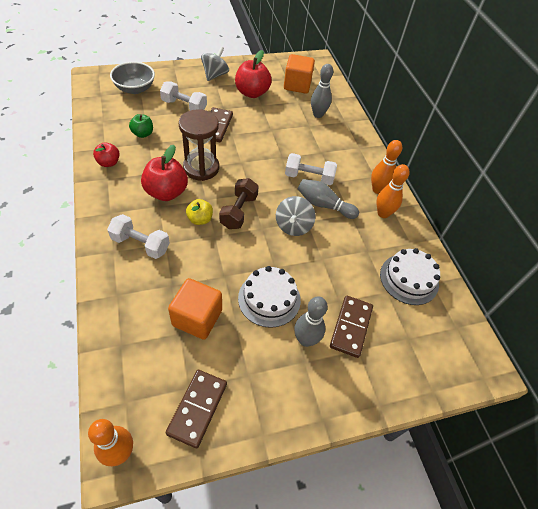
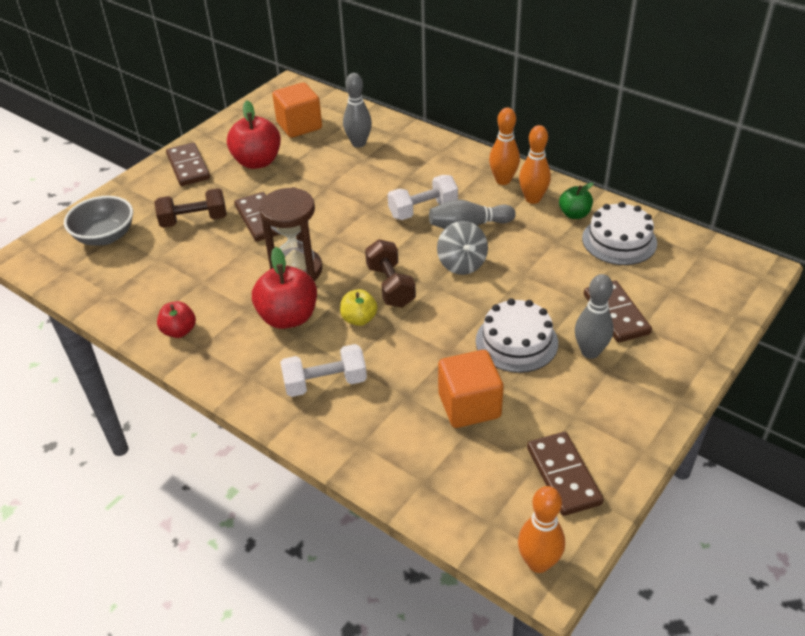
camera: 30 degrees left, 10 degrees down
(143, 134) = (181, 277): green apple -> green apple (574, 214)
(184, 106) = (194, 220): white dumbbell -> brown dumbbell
(215, 75) = (188, 167): grey spinning top -> brown domino

